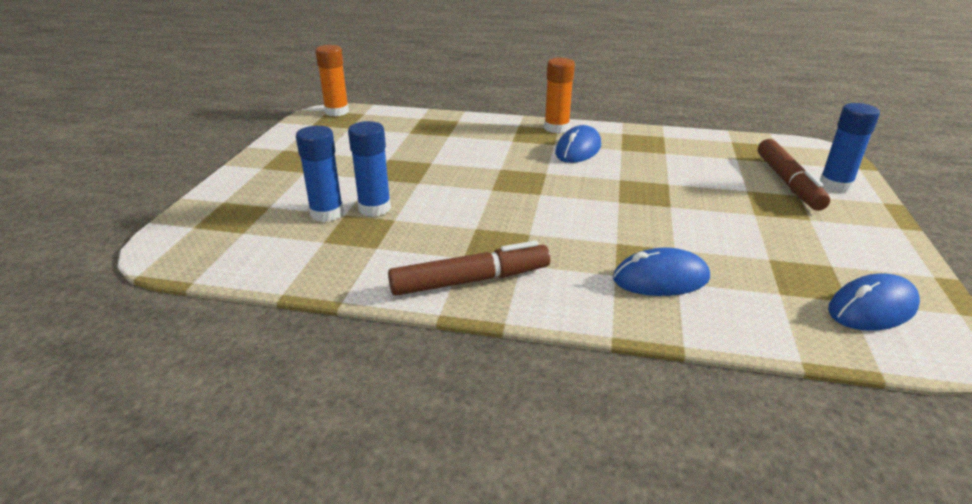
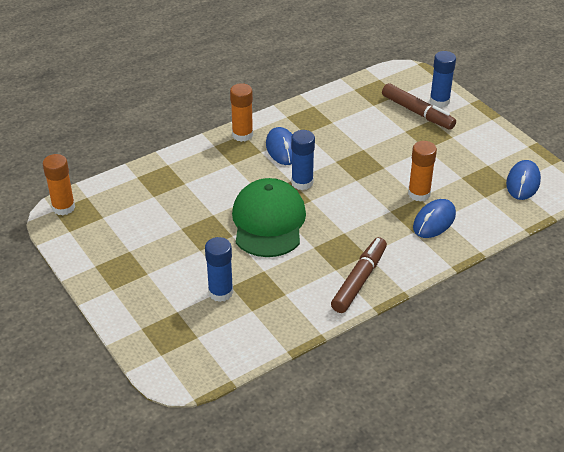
camera: 45 degrees left, 10 degrees up
(374, 208) = (240, 270): blue glue stick -> blue glue stick (302, 182)
(468, 189) = (268, 222): none -> green cap
(680, 245) = (419, 194): none -> orange glue stick

